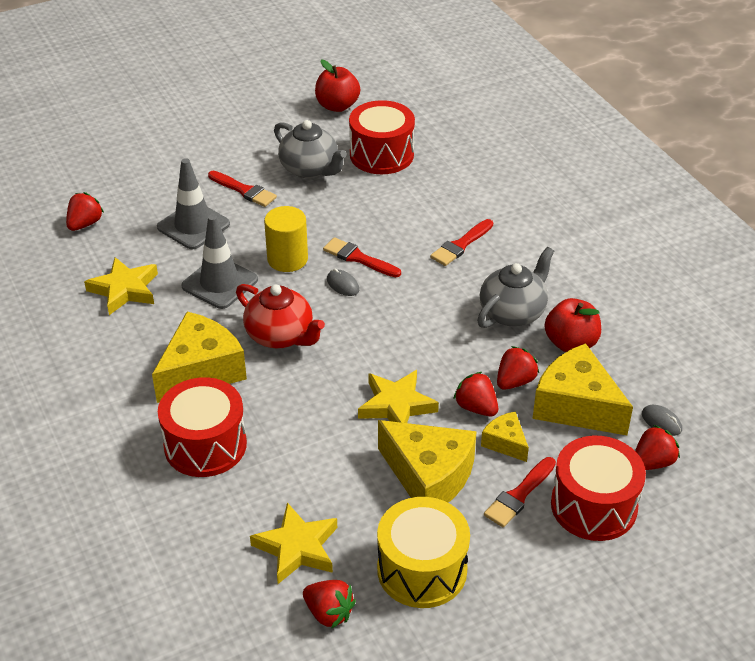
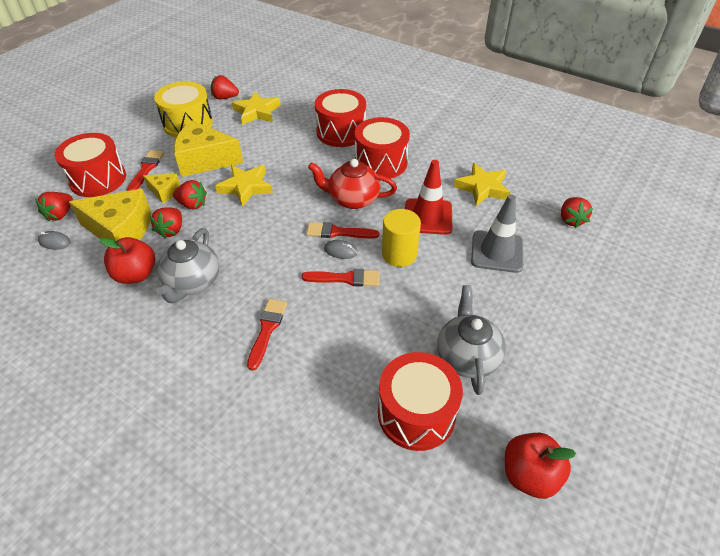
camera: 150 degrees right, 5 degrees up
(201, 371) = (381, 162): yellow cheese -> red drum
(220, 283) = (428, 217): grey traffic cone -> red traffic cone
(244, 190) = (497, 303): red brush -> red brush (338, 232)
(310, 169) = (467, 356): grey teapot -> grey teapot turned 75 degrees clockwise

